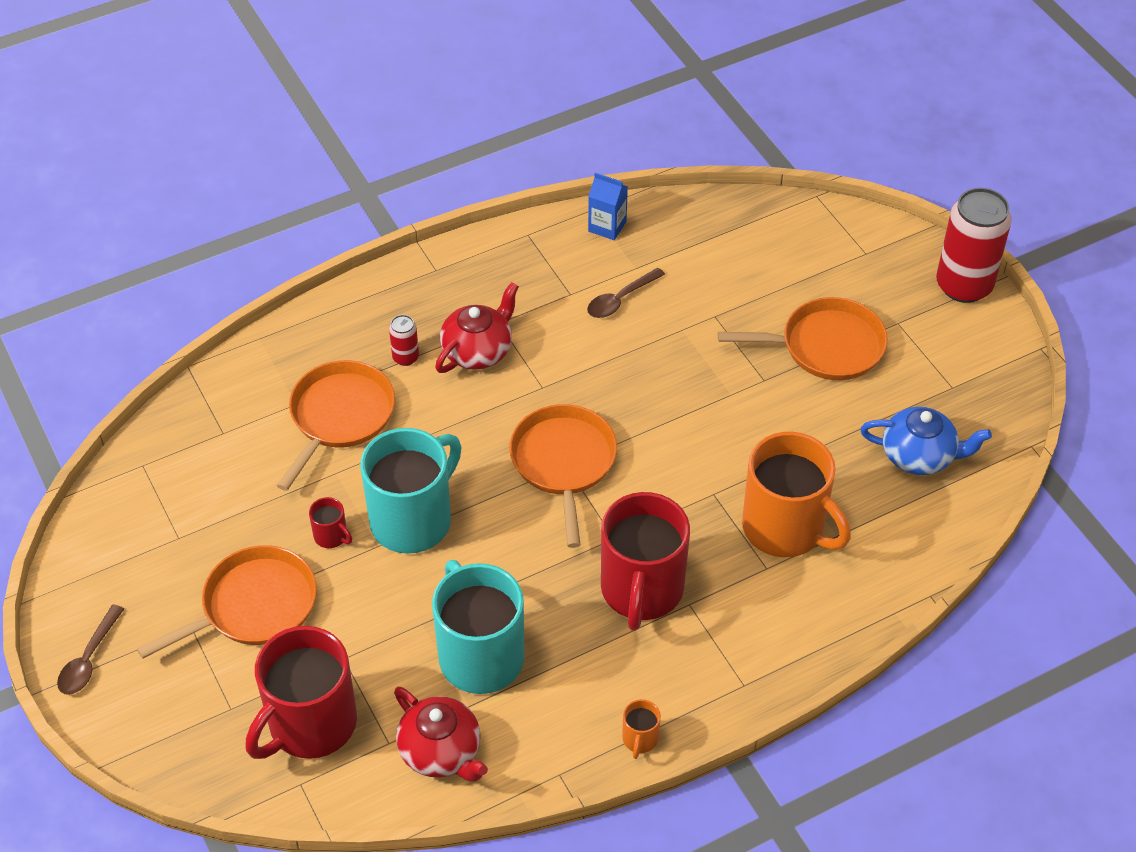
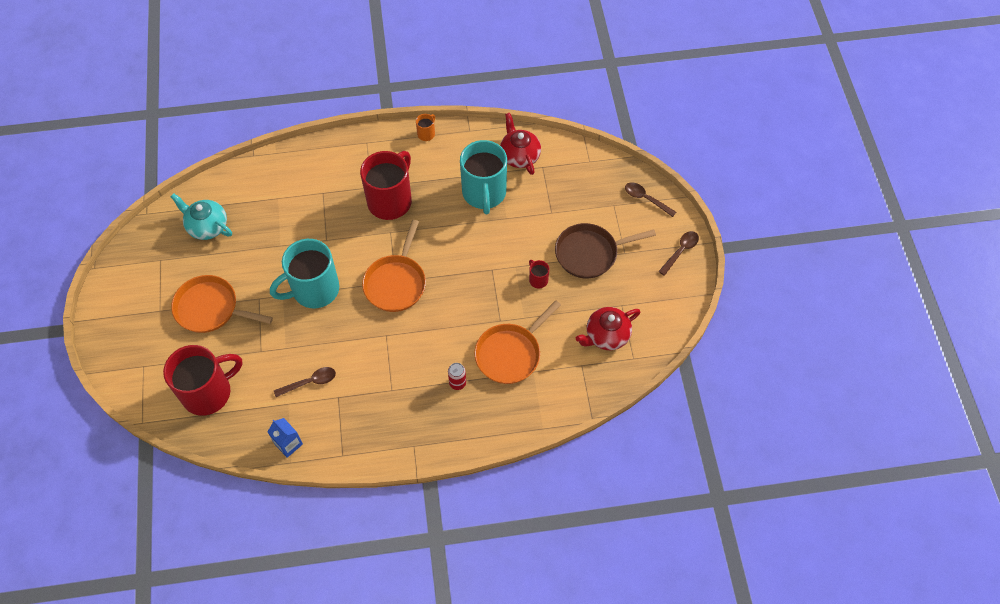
camera: 160 degrees left, 10 degrees up
(171, 739) = (646, 199): none -> brown spoon
(253, 606) = (590, 253): orange pan -> brown pan
(310, 725) = (577, 186): red mug -> red mug (208, 392)
(413, 519) = (491, 275): turquoise mug -> turquoise mug (314, 290)
(478, 350) = (412, 373): red teapot -> red teapot (606, 335)
(785, 528) = (301, 209): orange mug -> none
(919, 456) = (207, 226): blue teapot -> turquoise teapot
(964, 285) = (103, 323): red can -> none

